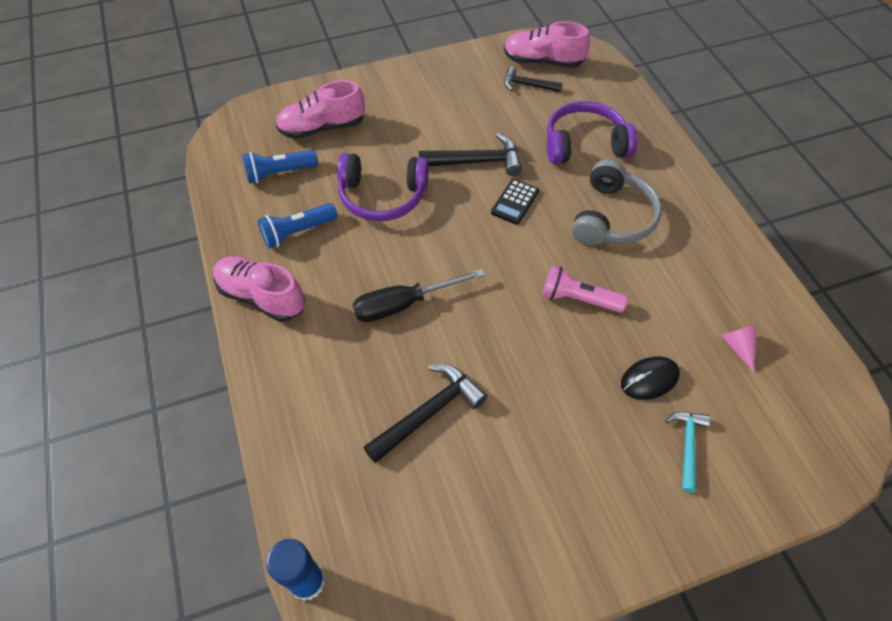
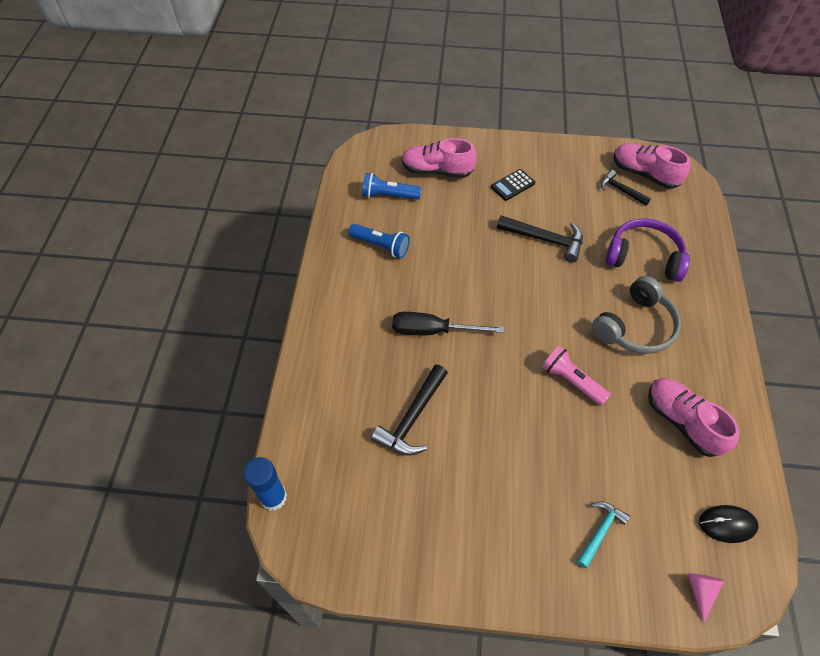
camera: 25 degrees right, 0 degrees up
(262, 297) = (334, 284): pink shoe -> pink shoe (682, 422)
(297, 232) = (381, 246): blue flashlight -> blue flashlight turned 150 degrees counterclockwise
(382, 196) = (457, 241): purple headphones -> none
(429, 412) = (412, 418): black hammer -> black hammer turned 135 degrees clockwise
(515, 202) = (560, 284): black calculator -> black calculator (512, 185)
(649, 379) = (597, 467): black mouse -> black mouse (727, 524)
(738, 347) = (687, 474): pink cone -> pink cone (700, 591)

